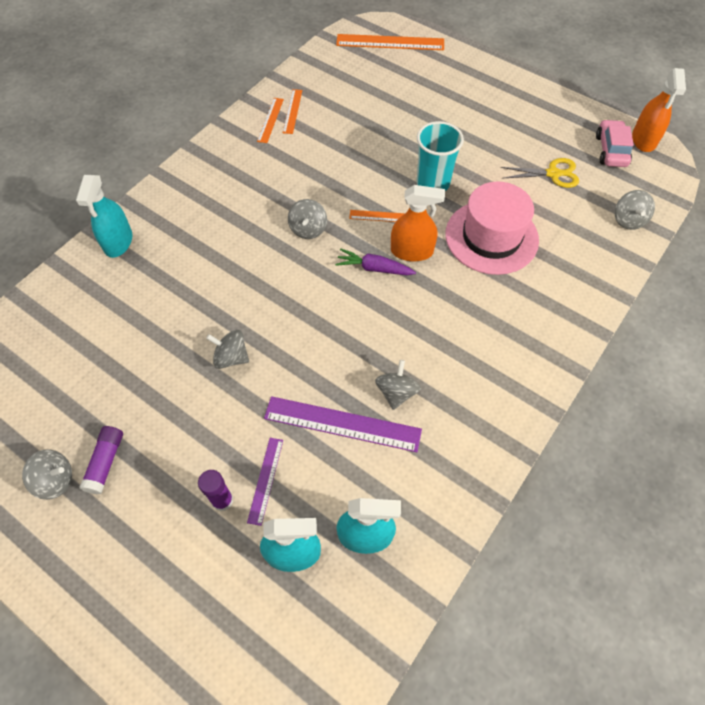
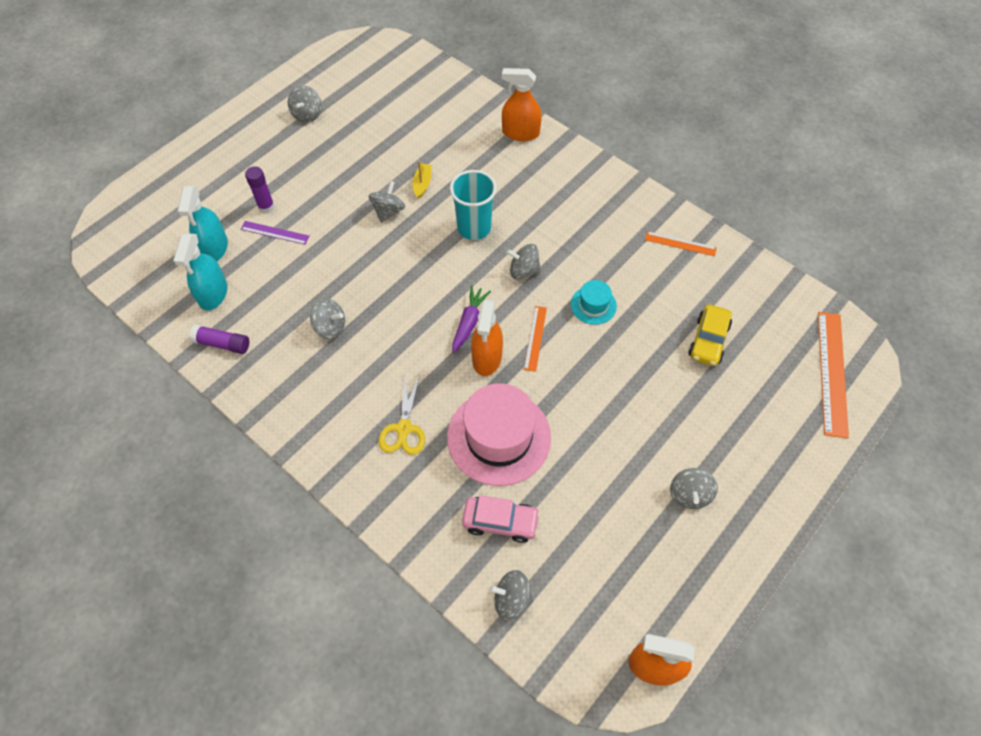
camera: 95 degrees right, 0 degrees up
(105, 462) = (314, 139): purple glue stick -> purple glue stick (222, 344)
(118, 242) = (520, 133): turquoise spray bottle -> orange spray bottle
(190, 328) = (422, 184): none -> yellow boat
(292, 111) = (695, 264): orange ruler -> none
(342, 423) = (310, 285): purple ruler -> none
(343, 177) = (593, 305): none -> turquoise hat
(371, 106) = (708, 340): none -> yellow car
(433, 183) = (581, 390): turquoise cup -> turquoise cup (474, 228)
(510, 120) = (689, 494): none -> grey spinning top
(553, 174) = (592, 526): yellow scissors -> yellow scissors (404, 428)
(611, 150) = (633, 613): pink car -> pink car (500, 522)

